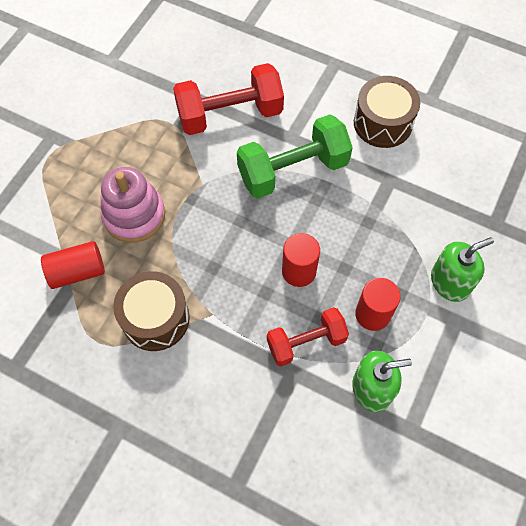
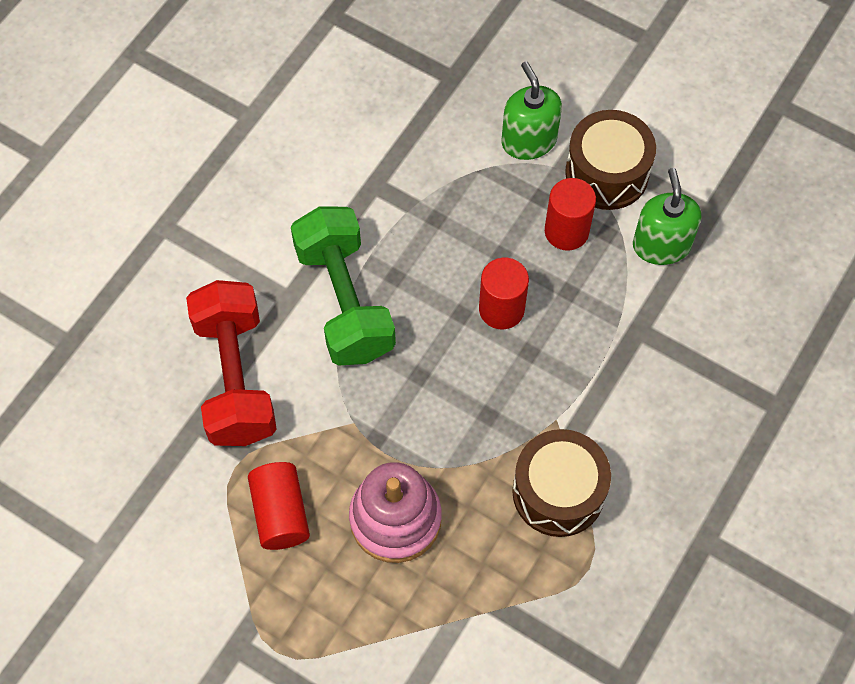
camera: 85 degrees left, 0 degrees up
(77, 272) = (481, 598): red cylinder -> red cylinder (280, 513)
(306, 342) = (600, 310): red dumbbell -> none
(383, 123) = (280, 179): brown drum -> brown drum (607, 173)

